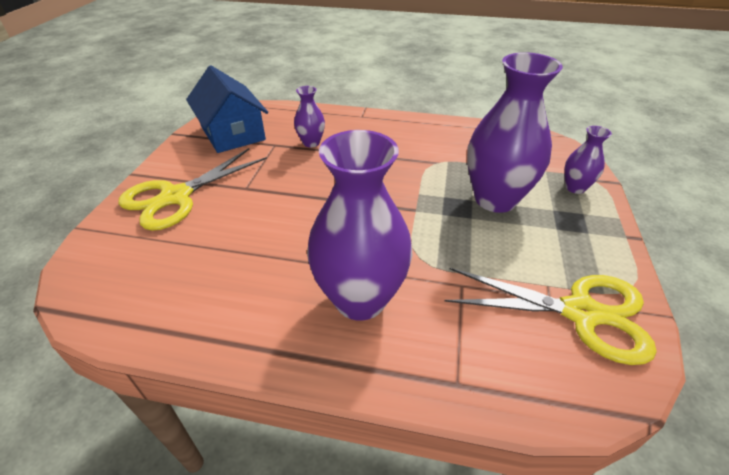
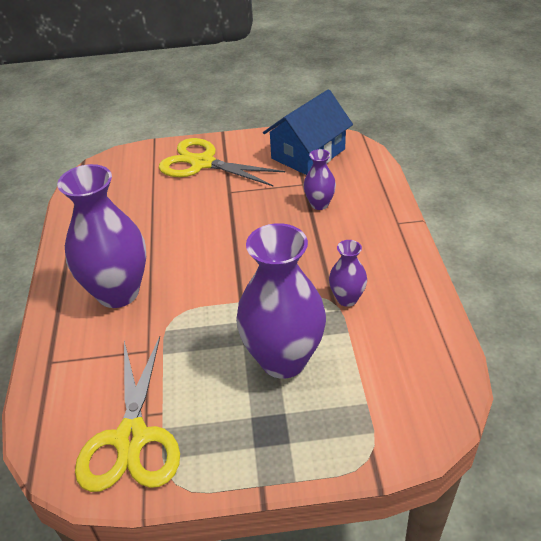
camera: 75 degrees right, 0 degrees up
(575, 188) = (341, 434): purple vase -> purple vase (347, 299)

